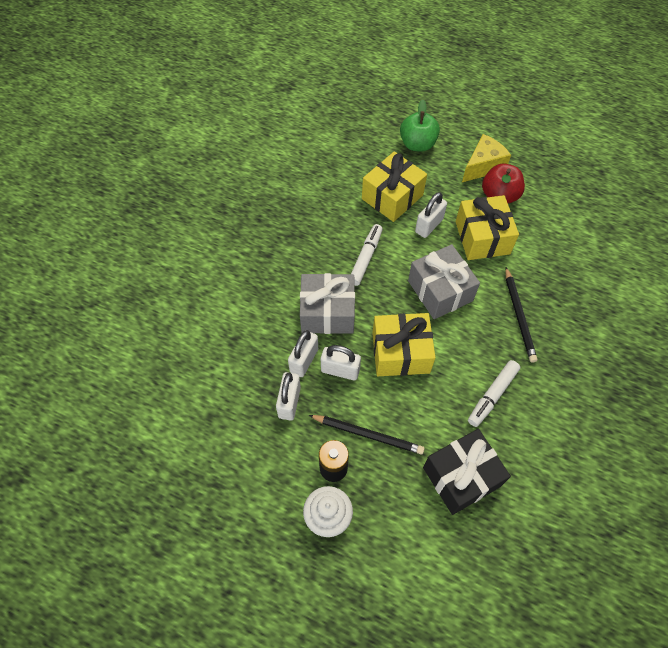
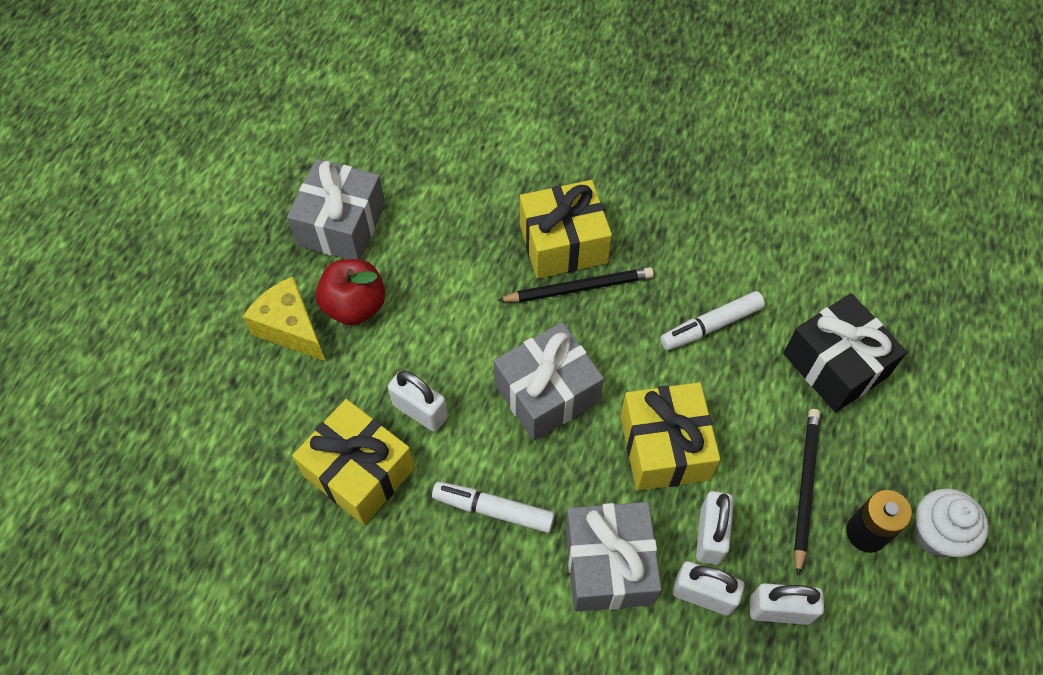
camera: 95 degrees left, 0 degrees up
(417, 144) = (234, 433): green apple -> none
(482, 238) = (440, 332): yellow gift -> yellow gift (563, 243)
(492, 395) = (710, 325): white marker -> white marker turned 120 degrees clockwise
(558, 190) = (341, 225): none -> grey gift

